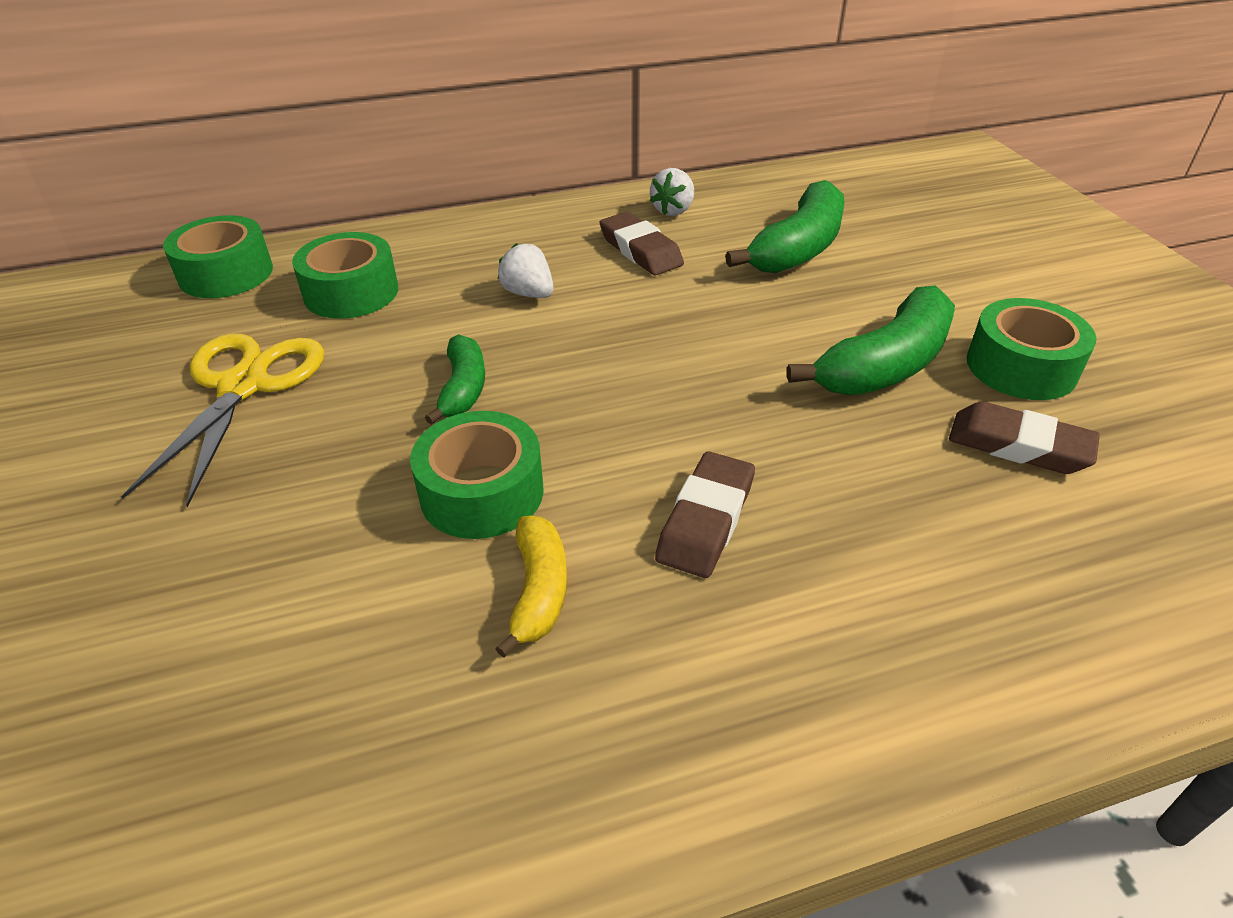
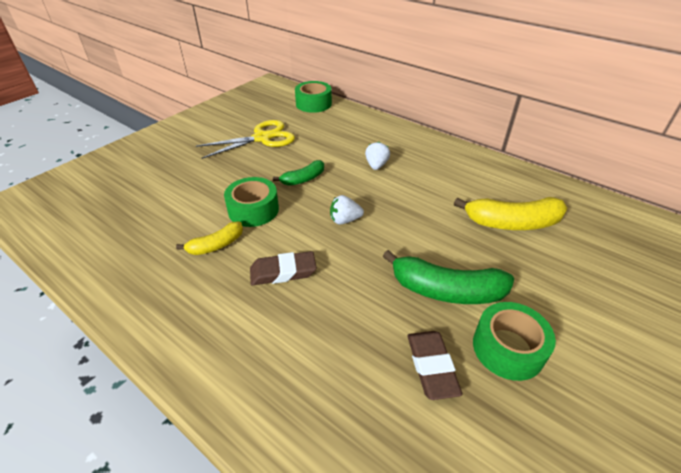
camera: 55 degrees right, 0 degrees up
(351, 292) = (331, 130): green tape -> none
(640, 250) = (444, 178): brown eraser -> none
(673, 210) = (489, 173): white strawberry -> white strawberry (345, 220)
(797, 248) = (512, 223): green banana -> yellow banana

